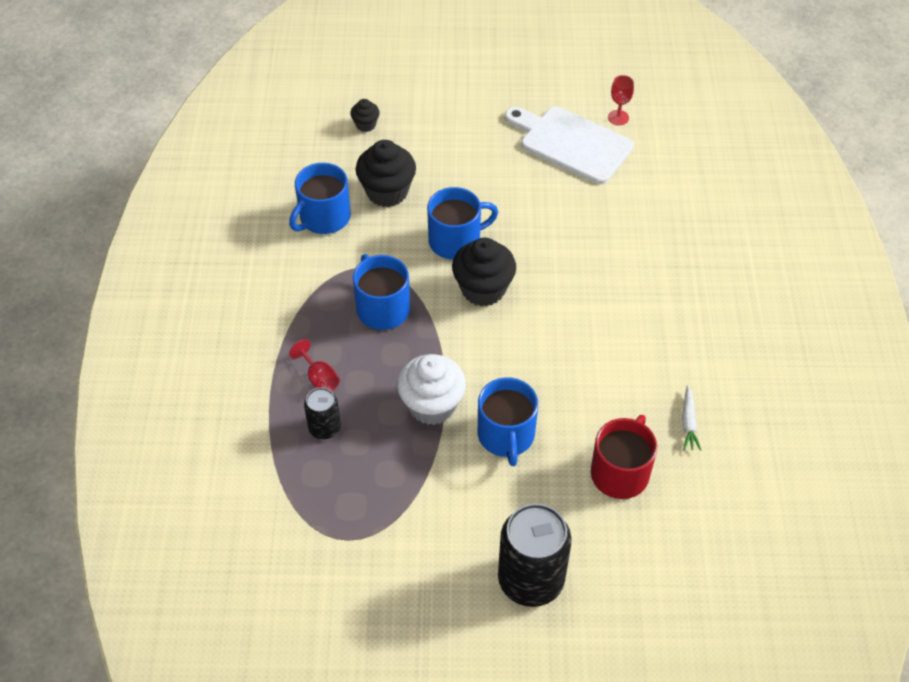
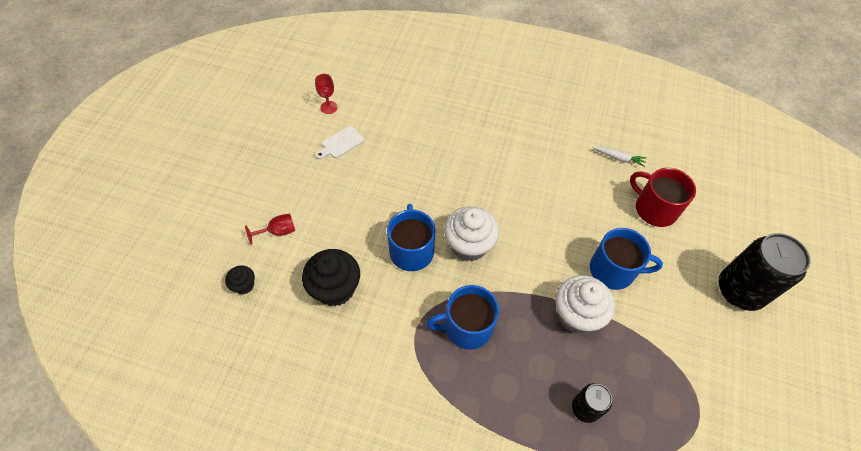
camera: 75 degrees left, 5 degrees up
(319, 378) = (531, 400): red goblet -> red goblet (278, 232)
(324, 217) = (344, 351): blue mug -> none
(483, 289) = (469, 245): black cupcake -> white cupcake
(571, 143) = (341, 143): white cutting board -> white cutting board, size x0.46

